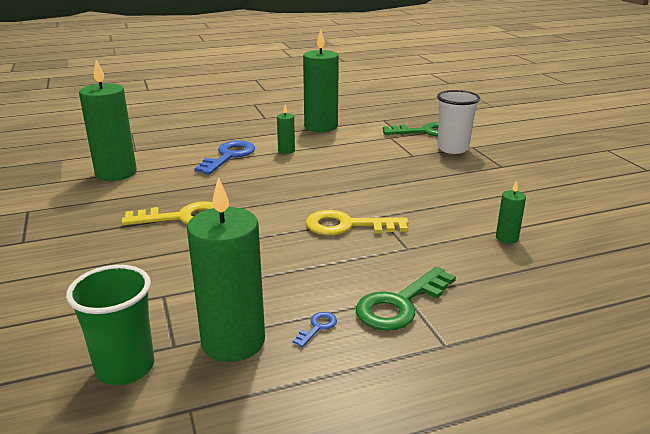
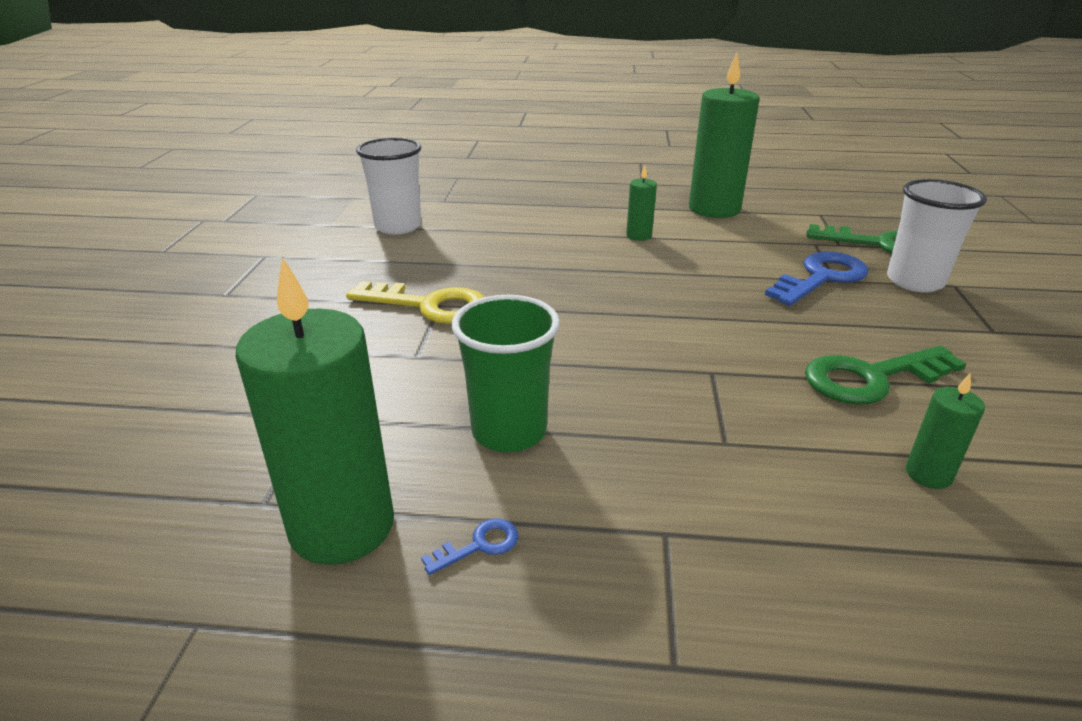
camera: 25 degrees right, 5 degrees up
(116, 173) = (398, 226): green candle -> white cup
(125, 367) = (178, 517): green cup -> green cup (509, 431)
(229, 156) = (553, 230): blue key -> blue key (821, 278)
(347, 226) = (649, 375): yellow key -> none
(400, 304) = (643, 548): green key -> green key (871, 378)

